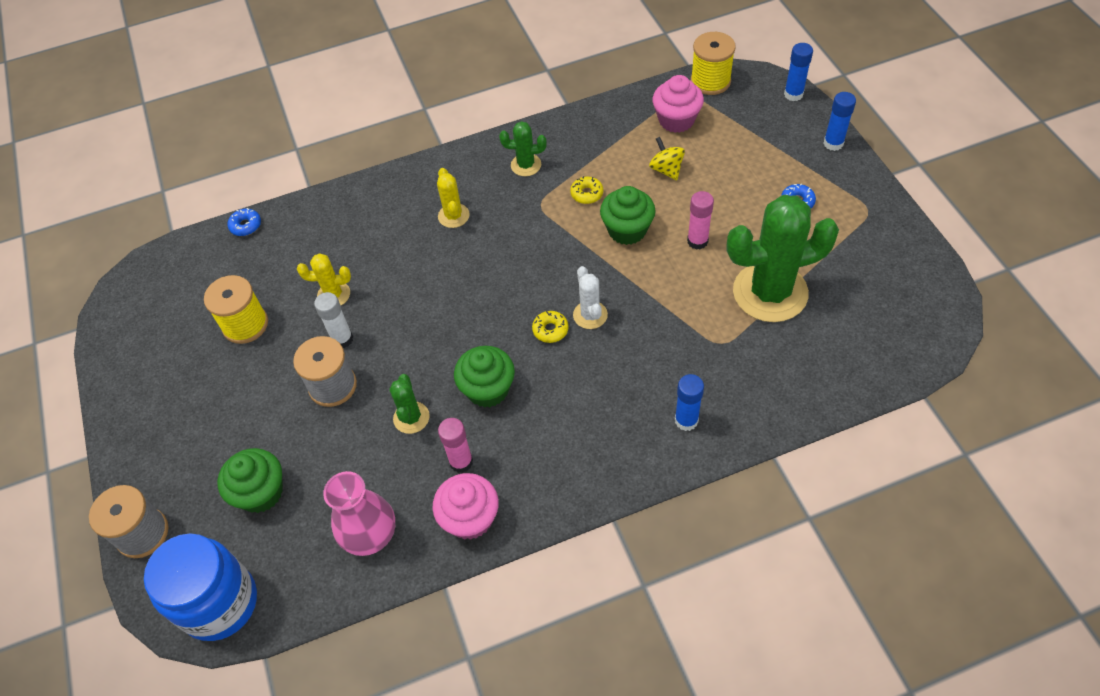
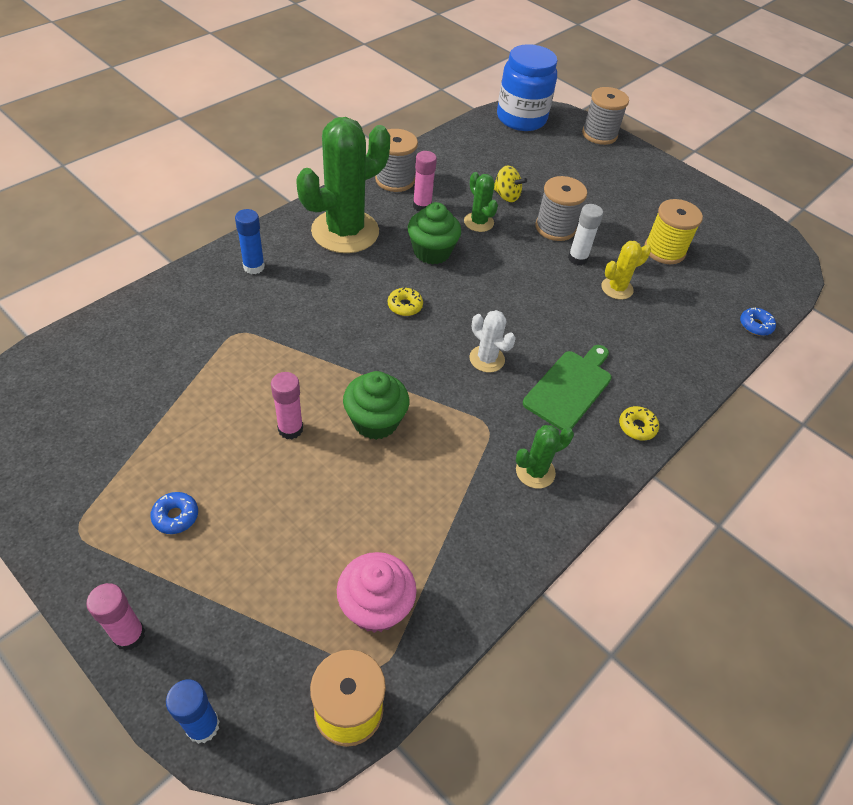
camera: 145 degrees right, 5 degrees down
(261, 492) = (547, 164): green cupcake -> none
(369, 534) = (457, 160): pink vase -> none
(453, 216) = (570, 387): yellow cactus -> green cutting board
(470, 518) = (395, 180): pink cupcake -> grey spool
(587, 194) = (442, 453): yellow donut -> yellow donut (637, 427)
(590, 315) = (374, 327): white cactus -> white cactus (487, 359)
(666, 169) = (360, 516): yellow spinning top -> yellow spinning top (506, 196)
(770, 292) = (195, 392): green cactus -> green cactus (345, 231)
(833, 143) = (129, 635): blue glue stick -> pink glue stick

